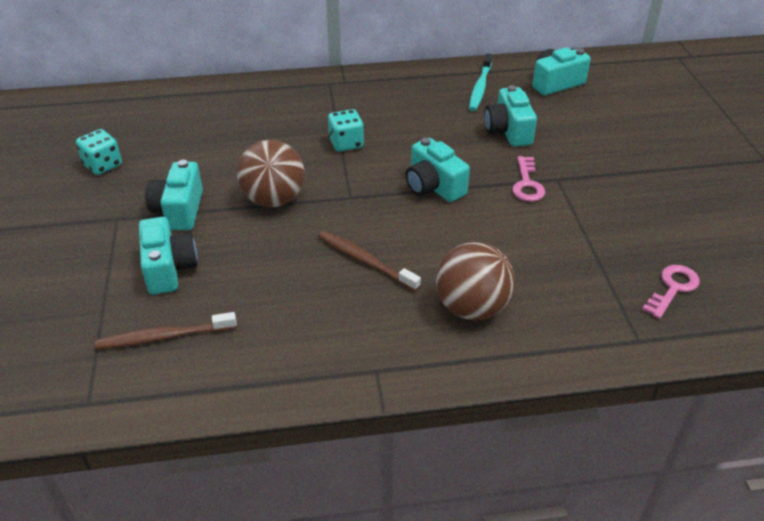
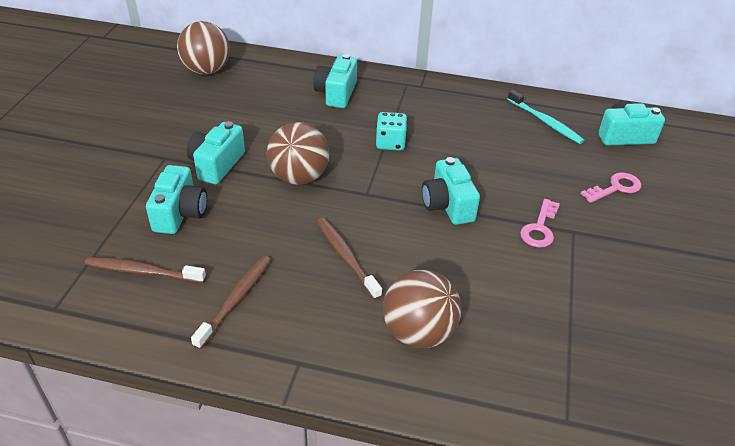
camera: 20 degrees right, 0 degrees up
(103, 165) = (180, 109): turquoise dice -> none
(109, 118) = (207, 70): none -> brown ball
(279, 333) = (235, 300): none -> brown toothbrush
(480, 87) = (545, 122): turquoise toothbrush -> turquoise toothbrush turned 75 degrees counterclockwise
(508, 131) = (549, 171): turquoise camera -> turquoise camera (336, 93)
(672, 288) = (633, 380): pink key -> pink key (615, 188)

